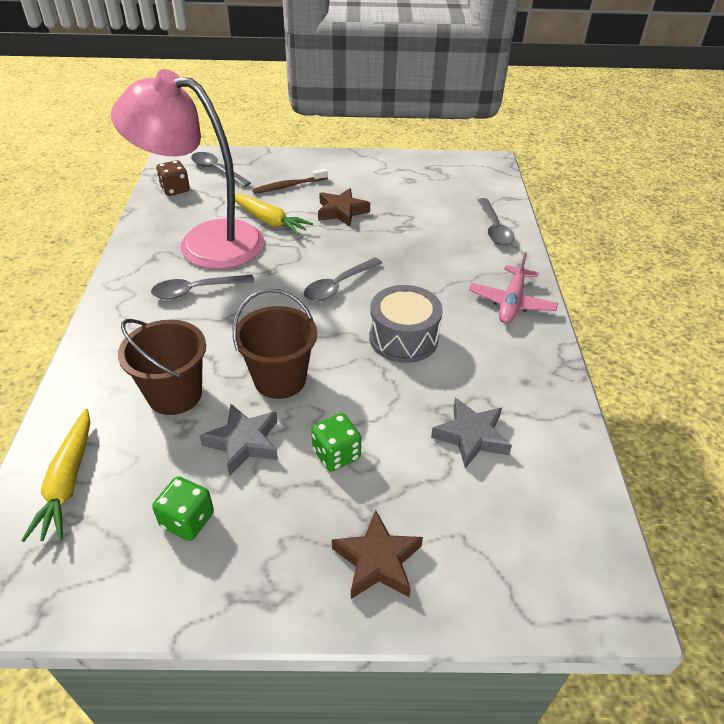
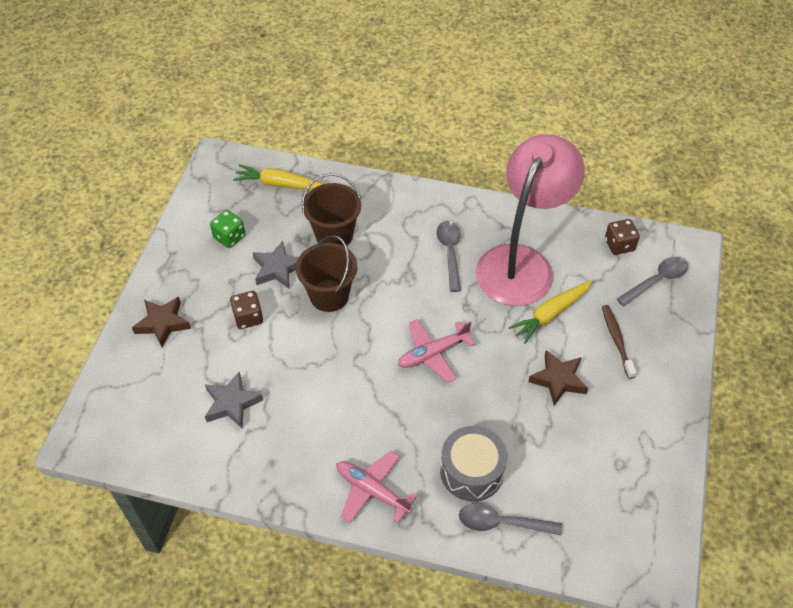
camera: 105 degrees right, 10 degrees up
(336, 454) = (248, 317): green dice -> brown dice
(338, 285) = (433, 353): grey spoon -> pink plane
(403, 338) = (350, 387): grey drum -> grey drum (472, 471)

